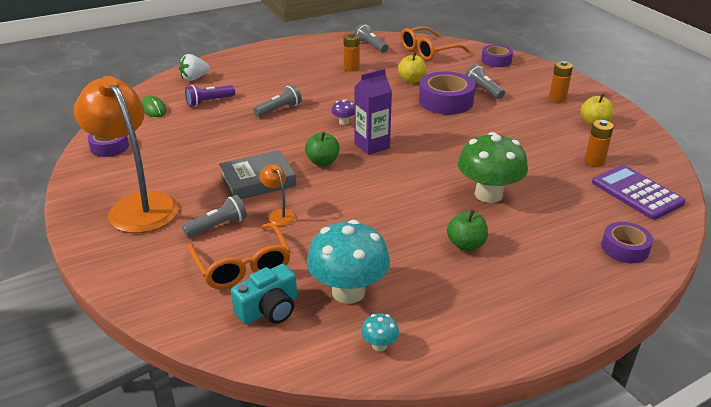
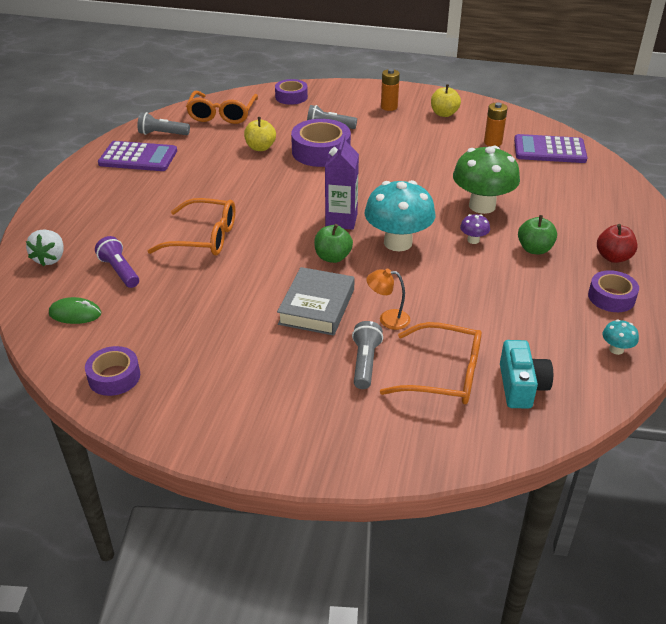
camera: 50 degrees left, 5 degrees up
(137, 205) = (264, 401): orange lamp -> none
(209, 102) = (120, 271): purple flashlight -> purple flashlight turned 135 degrees clockwise
(279, 110) = (204, 237): grey flashlight -> orange glasses
(332, 52) = (138, 157): none -> purple calculator
(344, 122) = (281, 215): purple mushroom -> purple mushroom (473, 240)
(348, 292) = (538, 333): turquoise mushroom -> turquoise mushroom (398, 243)
(351, 68) = (188, 164): orange battery -> none
(519, 293) = (613, 257): none -> red apple
(625, 248) = (605, 190): purple tape -> purple tape (611, 297)

